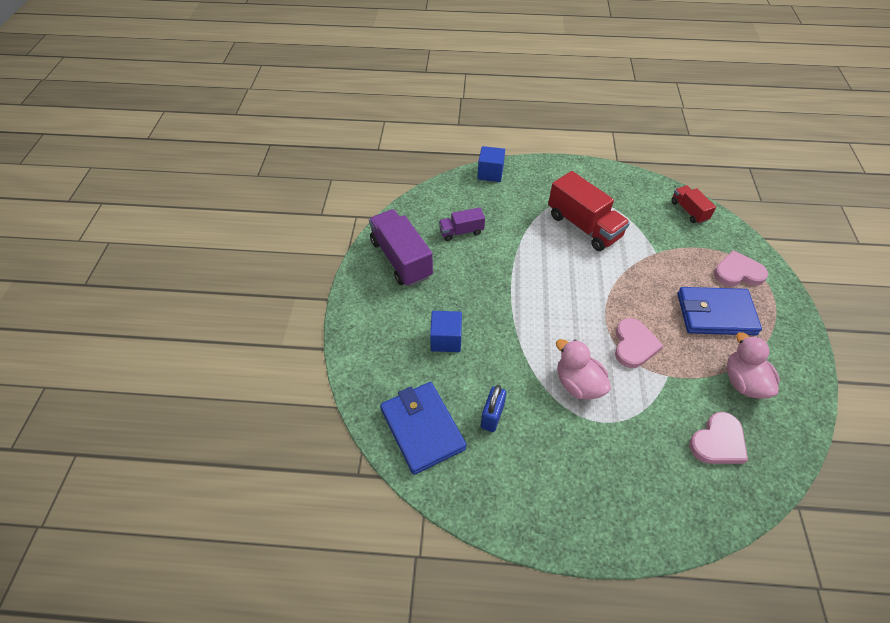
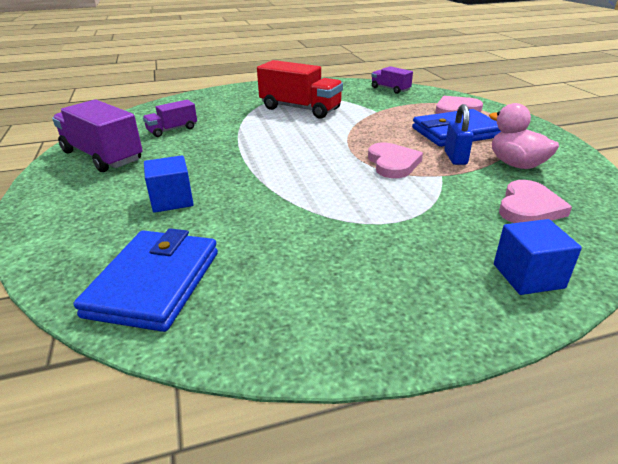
camera: 20 degrees left, 20 degrees down
(422, 429) = (154, 283): blue wallet -> blue wallet turned 60 degrees clockwise
(490, 173) = (194, 97): blue cube -> blue cube (528, 276)
(492, 416) = (254, 248): blue padlock -> blue padlock (455, 158)
(578, 384) = (349, 200): pink duck -> none
(689, 211) = (390, 89): red truck -> purple truck

